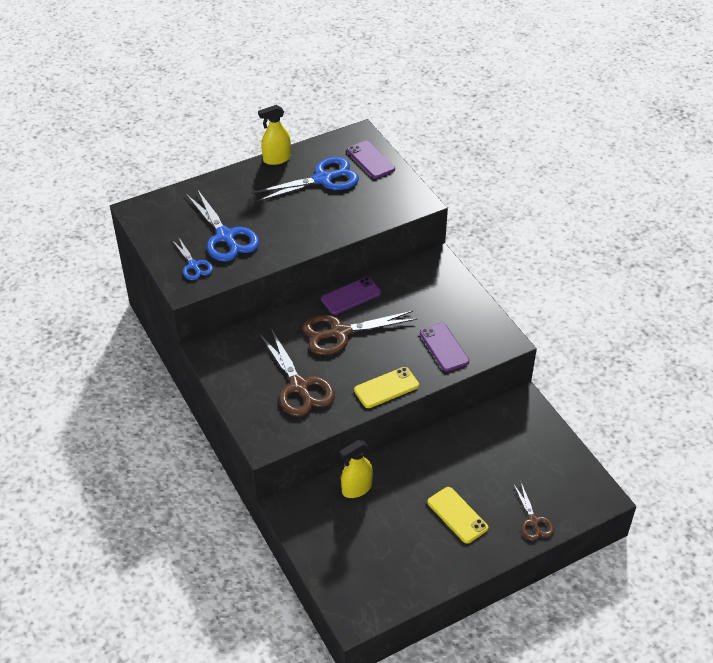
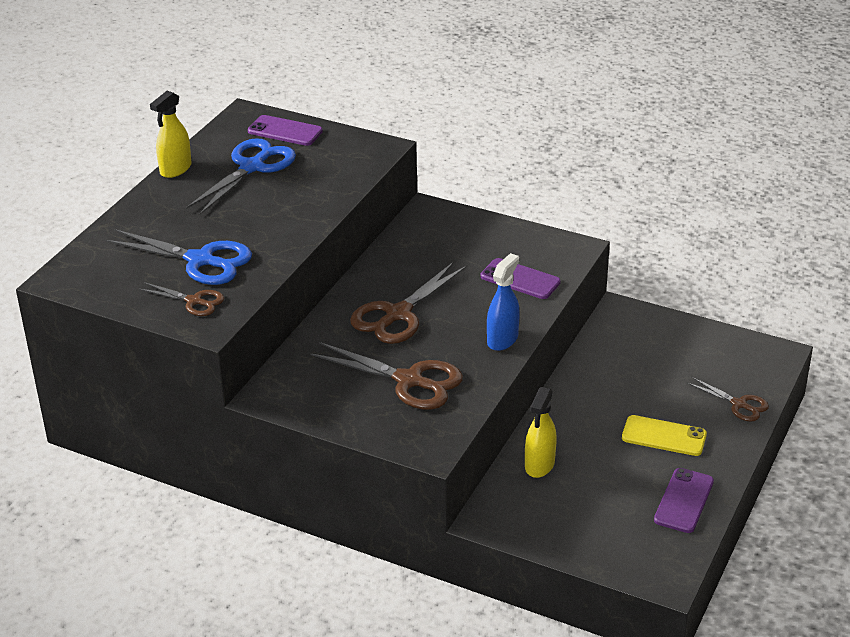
camera: 35 degrees left, 10 degrees down
(193, 265) = (194, 301): blue scissors -> brown scissors
(351, 296) = (372, 278): purple phone -> purple phone (684, 501)
(386, 388) = (502, 339): yellow phone -> blue spray bottle

